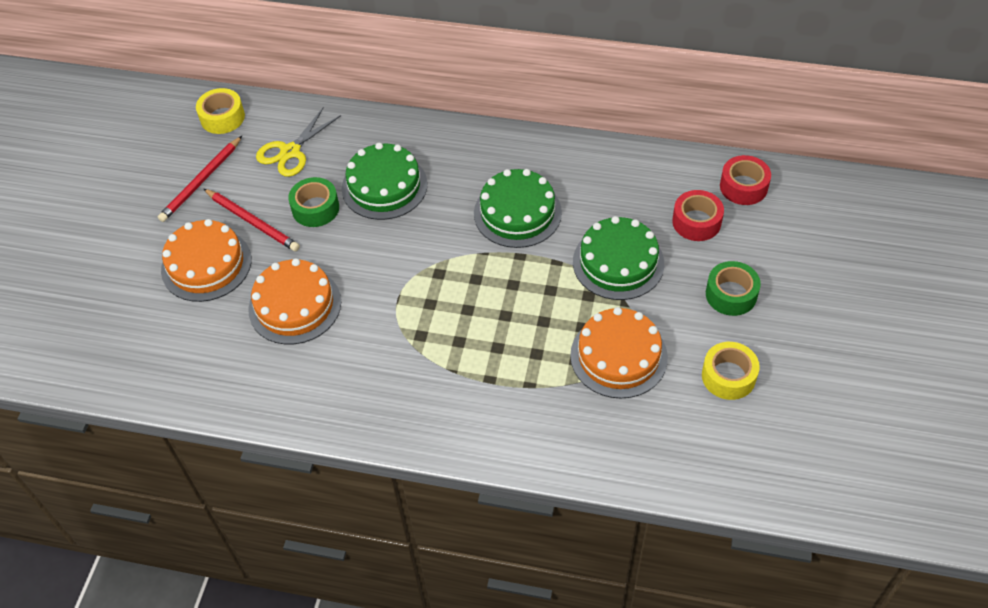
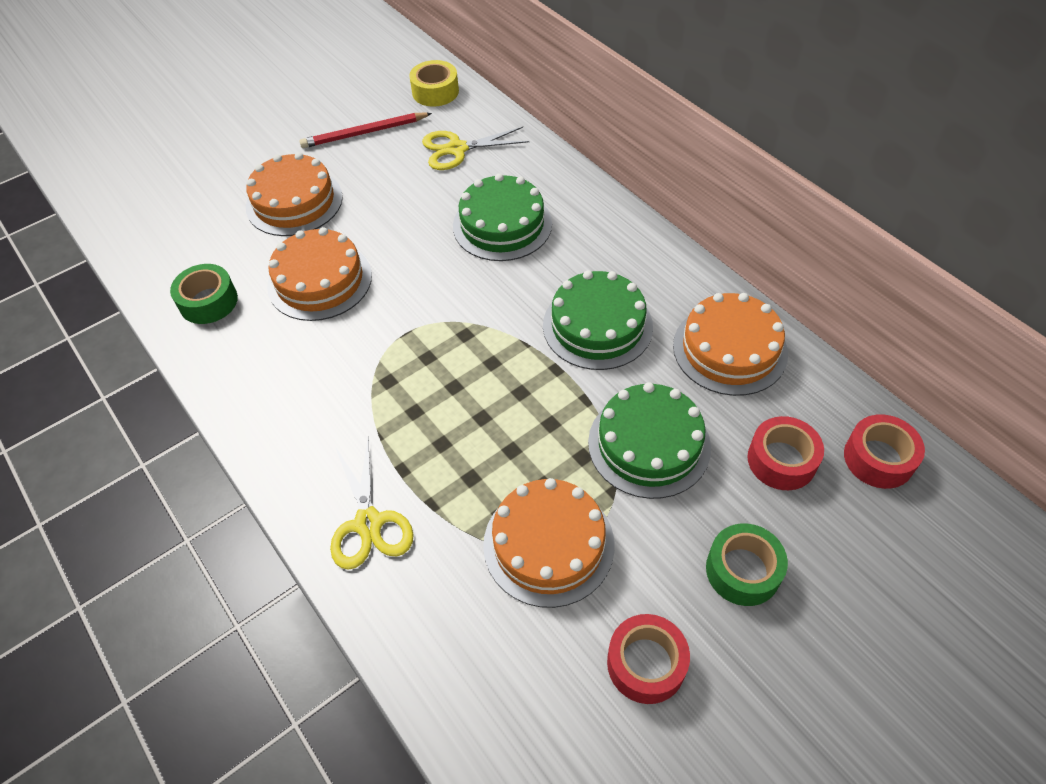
camera: 40 degrees right, 0 degrees up
(252, 222) = (365, 189): red pencil -> none
(315, 208) = (425, 208): green tape -> green tape (208, 302)
(503, 423) = (368, 523): none -> yellow scissors
(609, 176) = (729, 349): none -> orange cake
(728, 376) = (646, 663): yellow tape -> red tape

